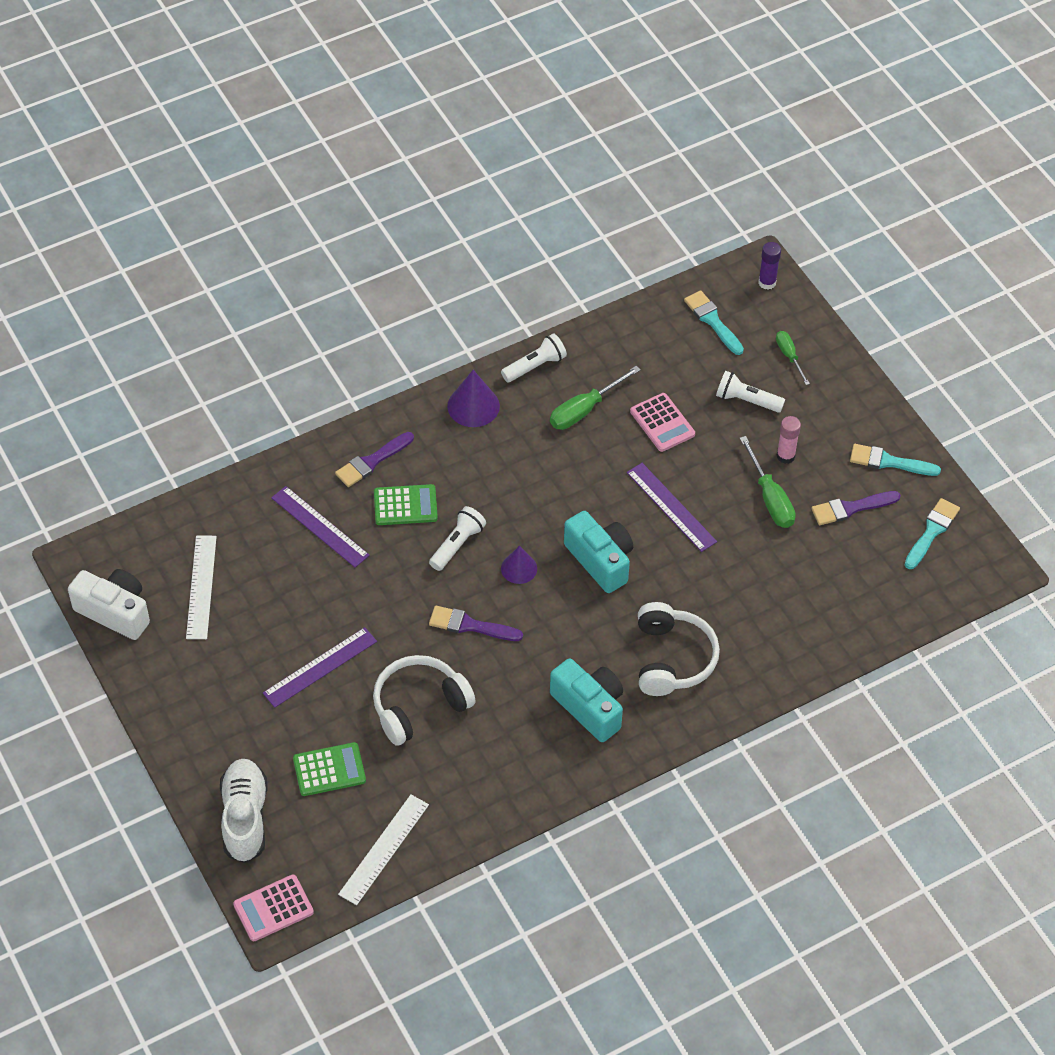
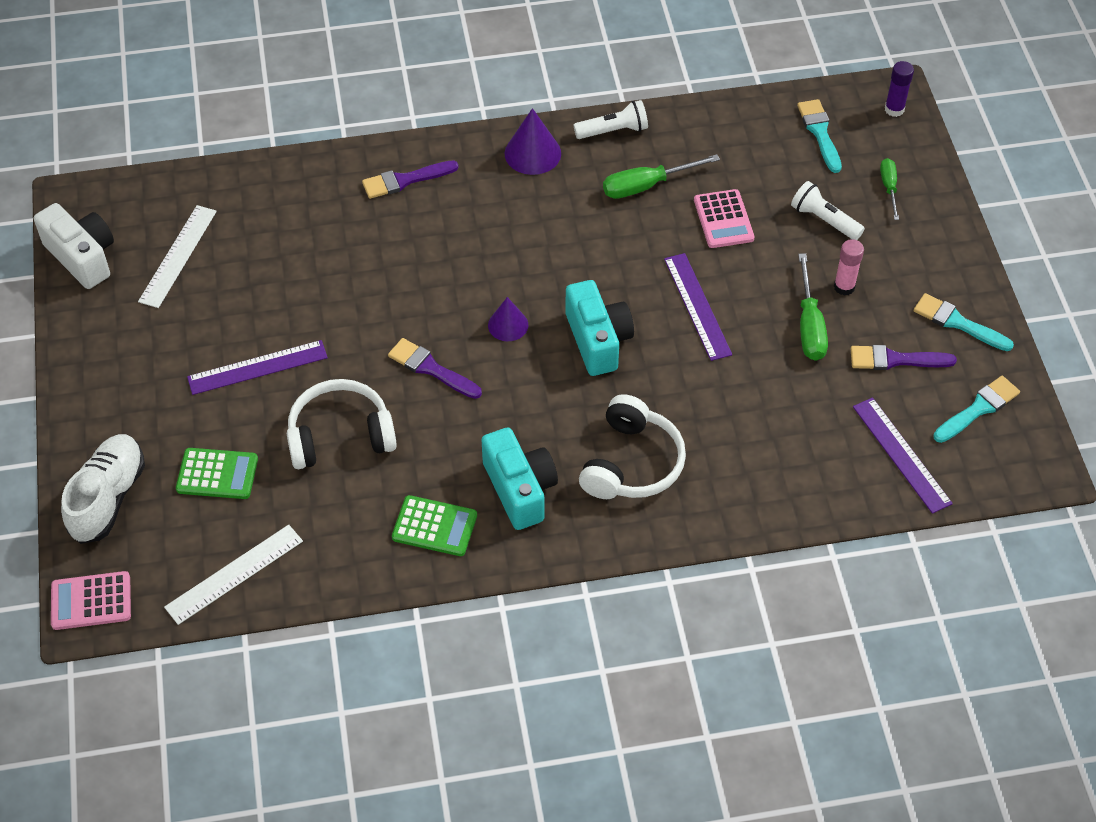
camera: 20 degrees right, 0 degrees up
(320, 526) = (323, 229): purple ruler -> purple ruler (901, 454)
(405, 506) = (419, 232): green calculator -> green calculator (434, 526)
(457, 544) = (455, 284): white flashlight -> none

